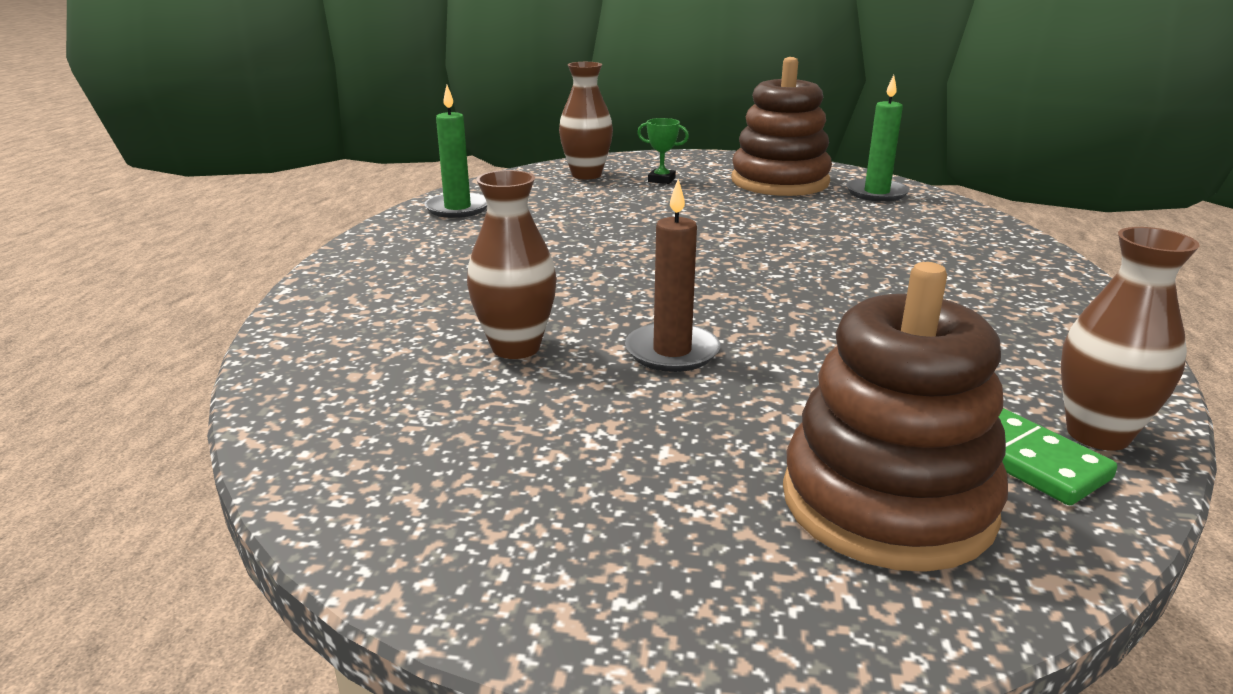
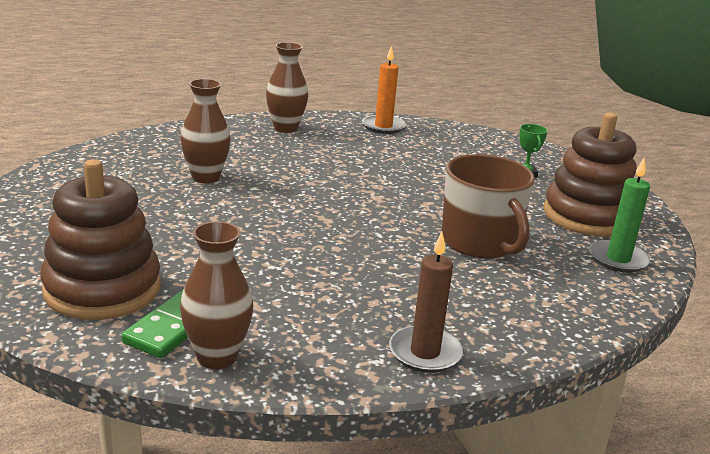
camera: 60 degrees right, 0 degrees up
(457, 208) = (383, 127): green candle -> orange candle
(586, 175) = (499, 149): brown vase -> brown vase (285, 128)
(672, 352) = (231, 216): brown candle -> brown candle (425, 353)
(820, 233) = (480, 242): none -> brown mug

